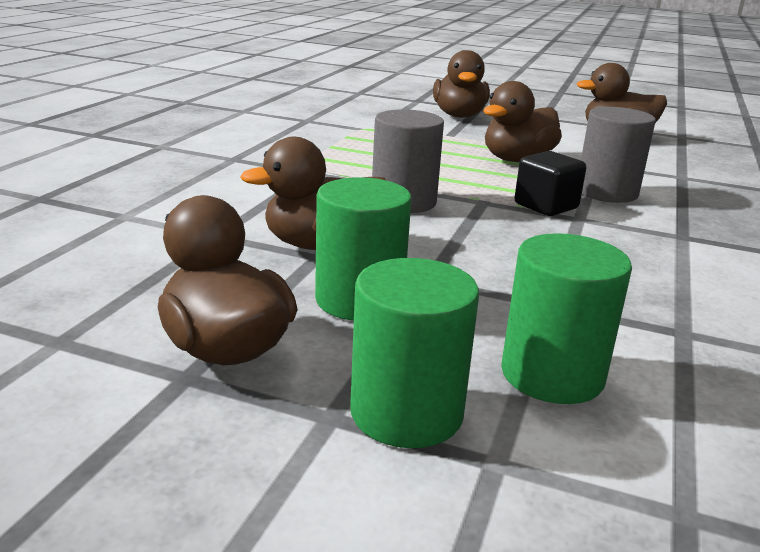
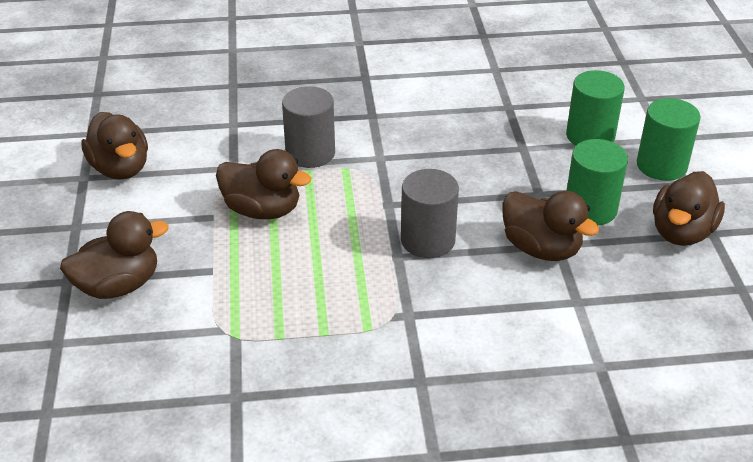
camera: 115 degrees left, 15 degrees up
(546, 206) = (370, 174): black cube -> none

